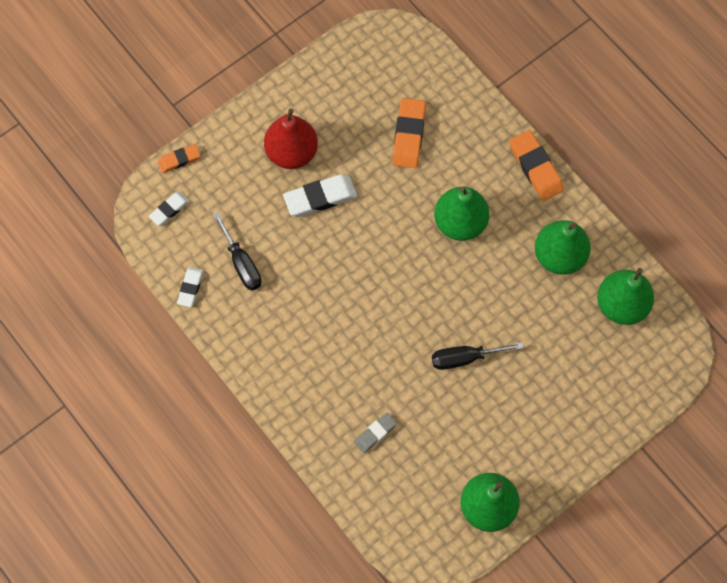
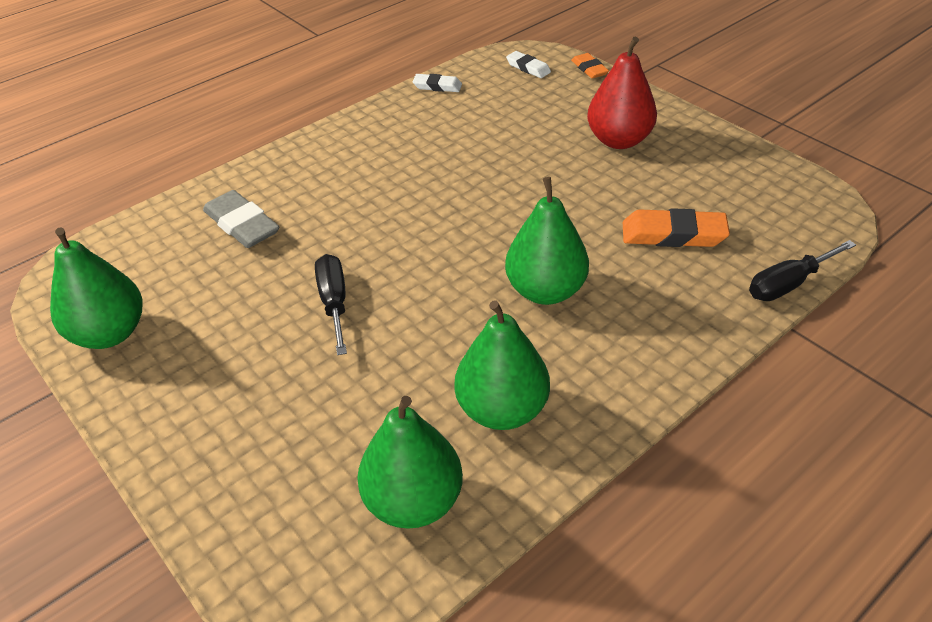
camera: 90 degrees right, 25 degrees down
(241, 263) = (468, 115): black screwdriver -> black screwdriver (788, 284)
(320, 198) = (562, 165): white eraser -> none
(375, 433) = (242, 225): grey eraser -> grey eraser, size x1.69
(535, 167) = (658, 375): orange eraser -> none

